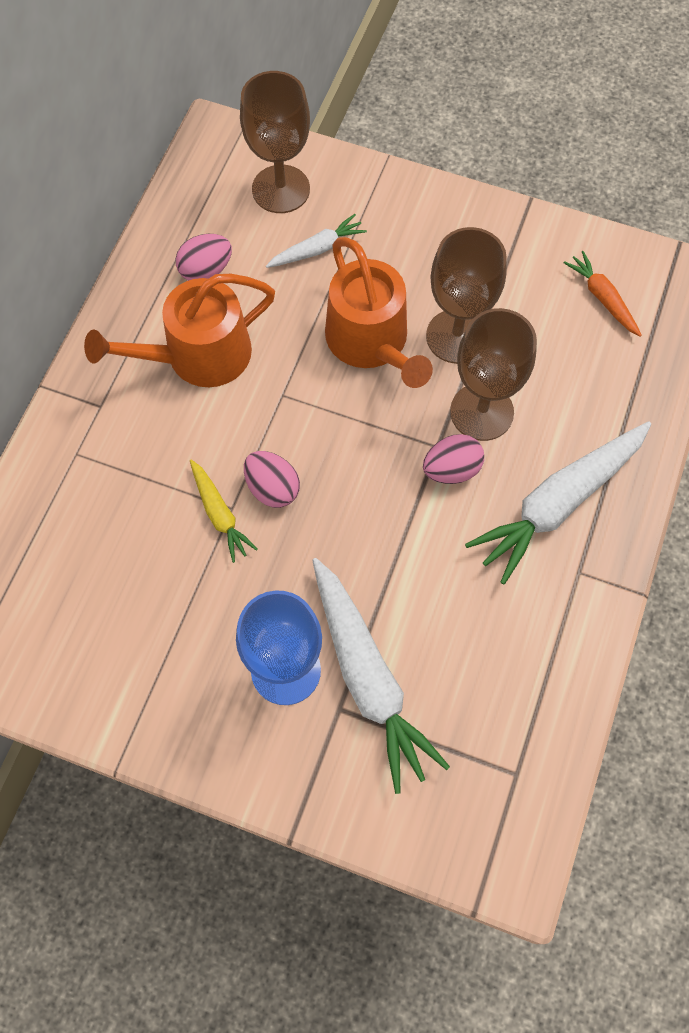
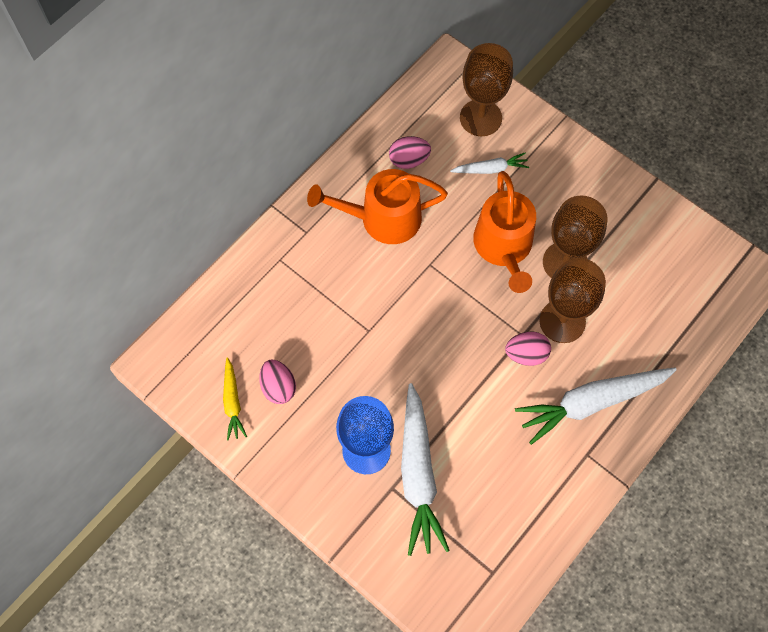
camera: 20 degrees right, 0 degrees up
(219, 514) = (359, 332): yellow carrot -> yellow carrot (232, 402)
(272, 488) = (400, 326): pink egg -> pink egg (278, 387)
(602, 298) = (679, 268): orange carrot -> none

